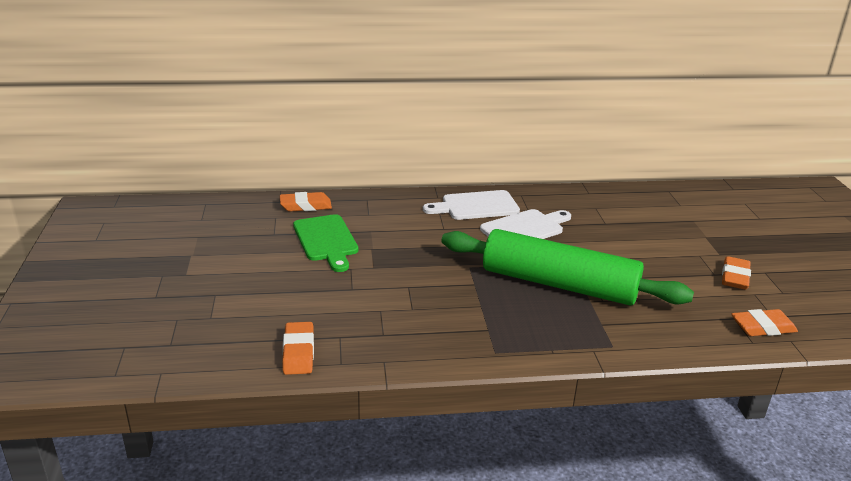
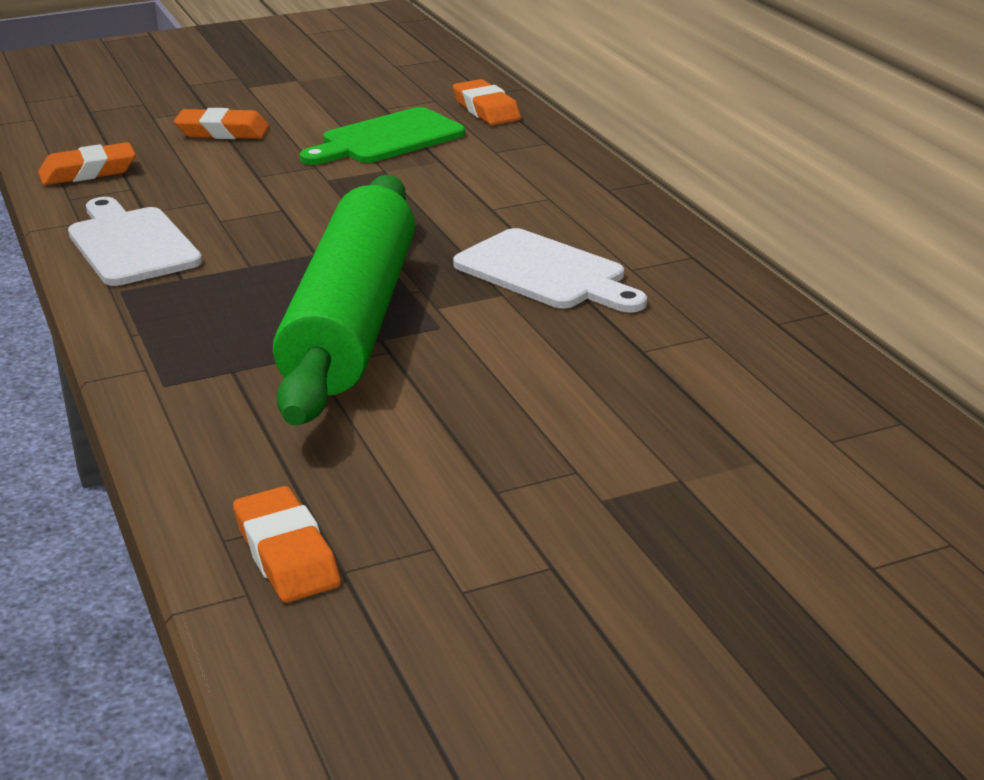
camera: 75 degrees right, 0 degrees up
(476, 206) = (601, 222): white cutting board -> white cutting board (131, 244)
(735, 277) = (497, 519): orange eraser -> orange eraser (223, 132)

